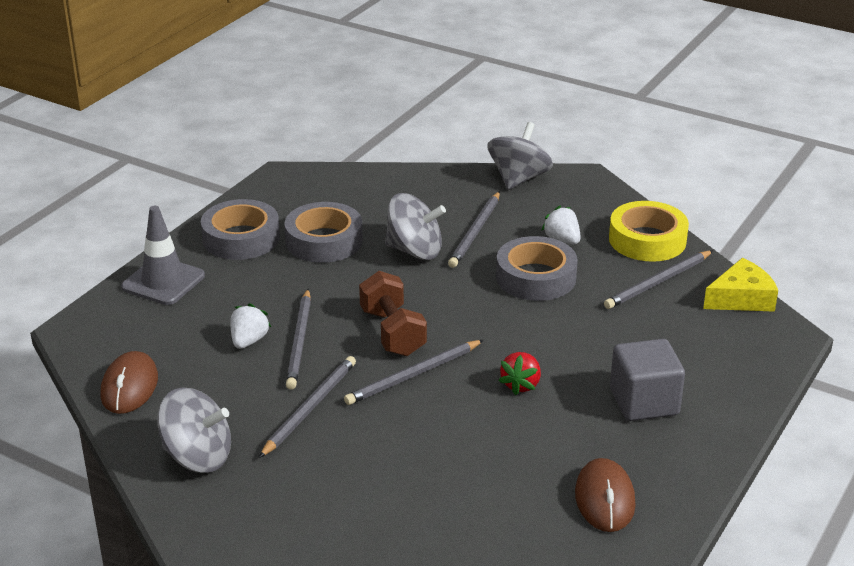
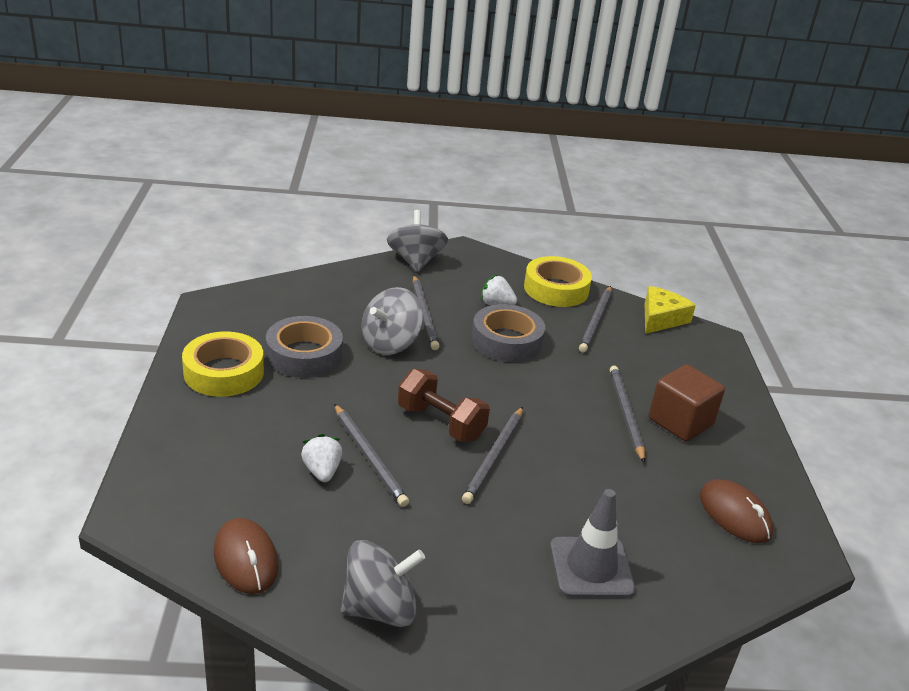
camera: 35 degrees left, 0 degrees up
(163, 281) = (183, 437): grey traffic cone -> grey traffic cone (591, 567)
(241, 238) = (224, 372): grey tape -> yellow tape
(310, 408) = (437, 519): grey pencil -> grey pencil (626, 414)
(414, 251) = (390, 343): grey spinning top -> grey spinning top turned 150 degrees clockwise
(521, 385) = (583, 437): red strawberry -> none
(644, 402) = (680, 422): grey cube -> brown cube

